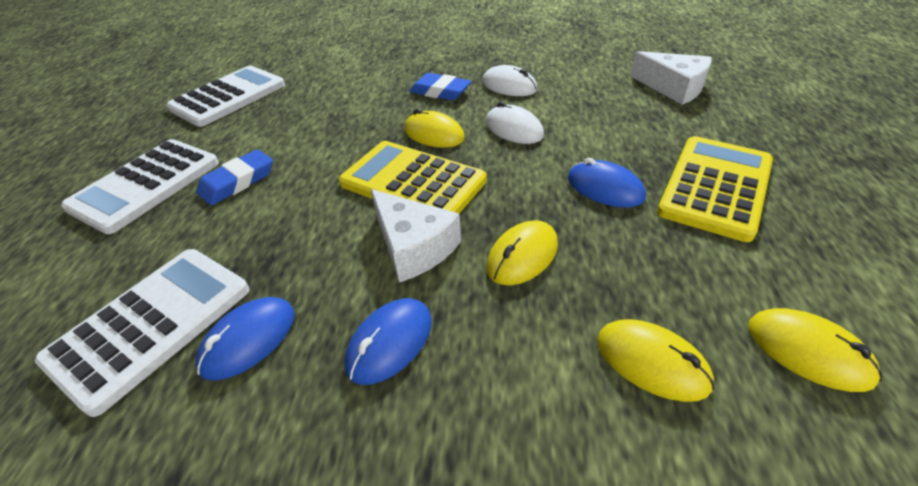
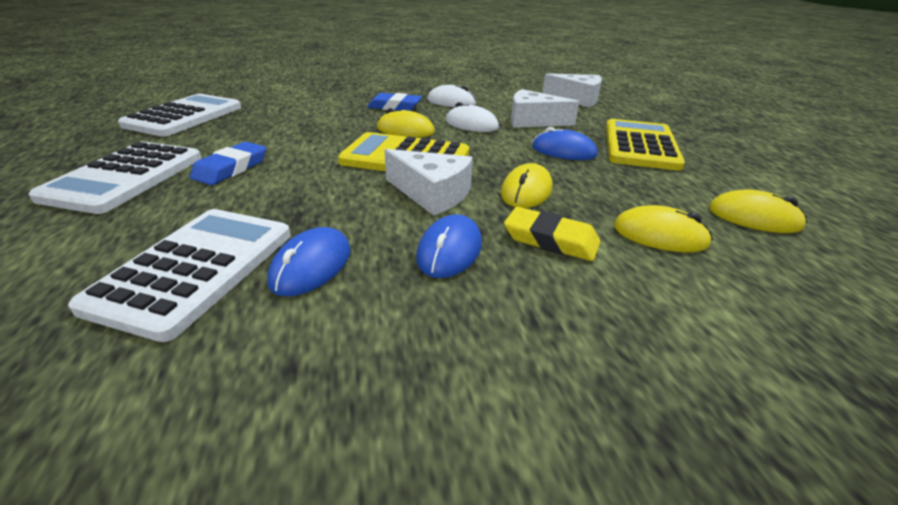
camera: 20 degrees left, 10 degrees down
(509, 346) = (550, 240): none -> yellow eraser
(593, 127) = (533, 121): none -> white cheese

